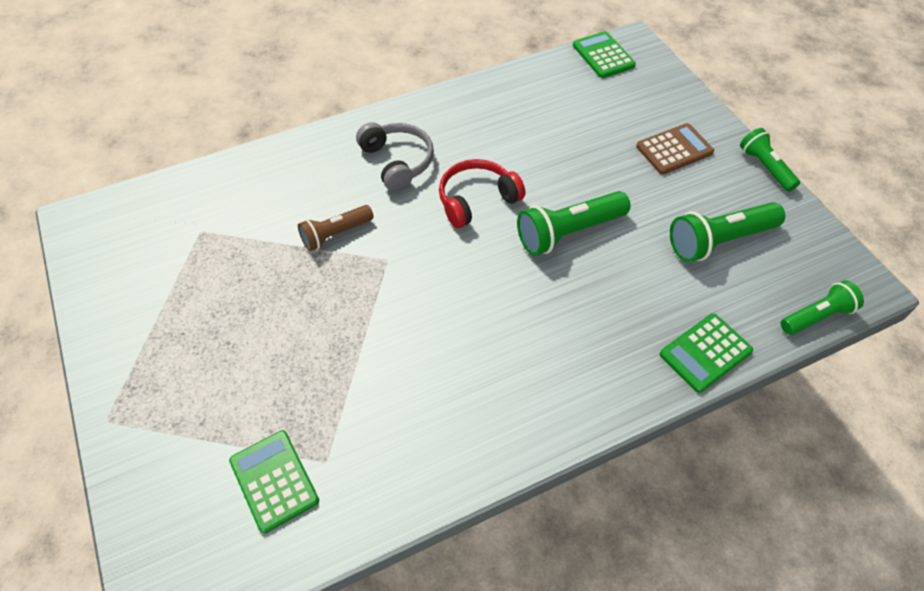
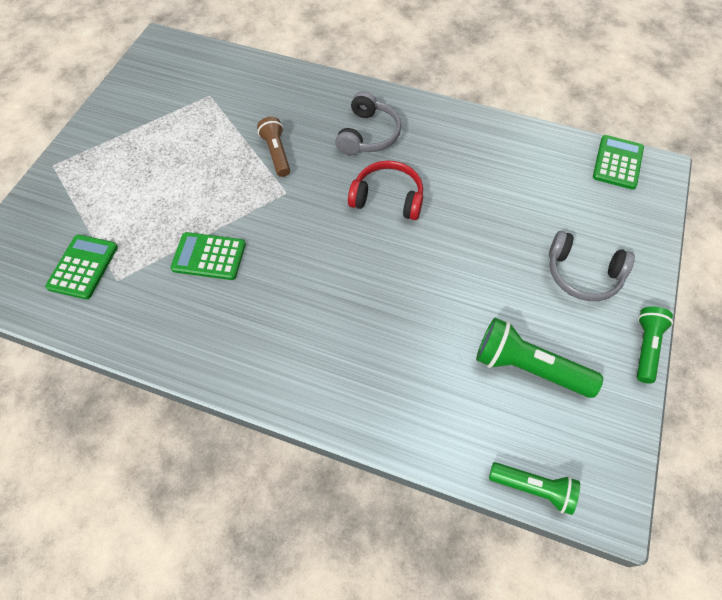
camera: 45 degrees right, 5 degrees up
(335, 234) = (276, 153): brown flashlight -> brown flashlight turned 60 degrees clockwise
(568, 232) = (422, 269): green flashlight -> none
(674, 149) = (582, 274): brown calculator -> grey headphones
(705, 353) = (411, 431): green calculator -> green calculator (209, 256)

